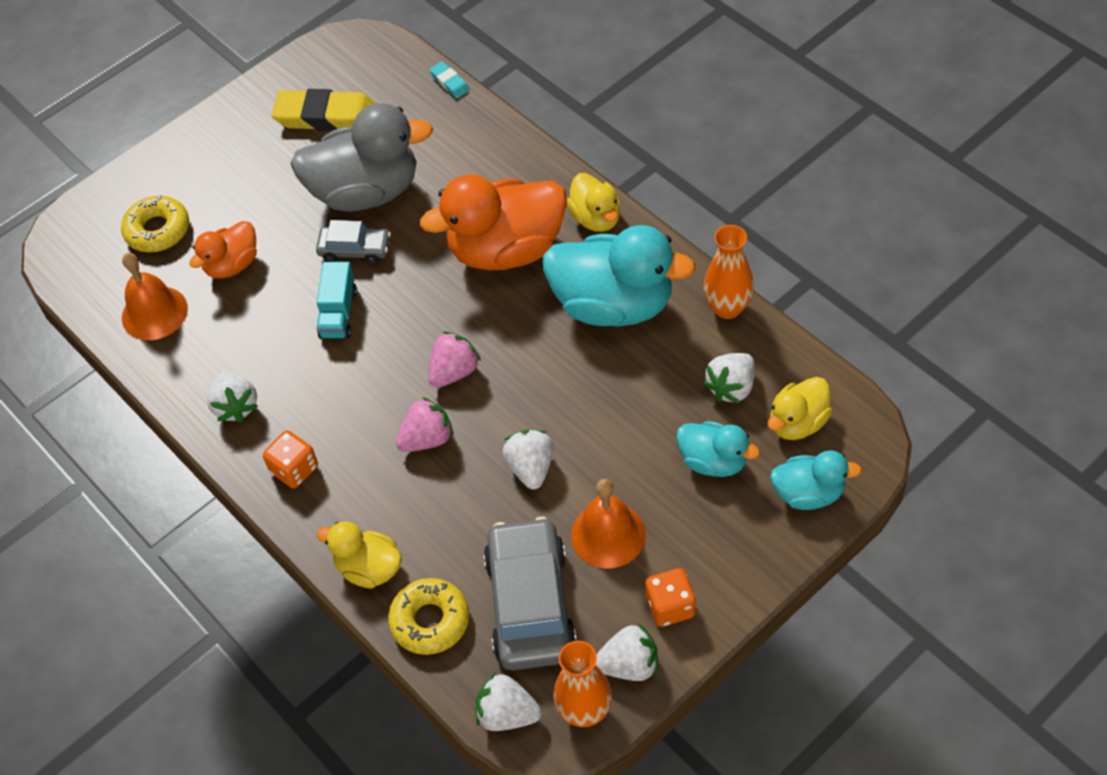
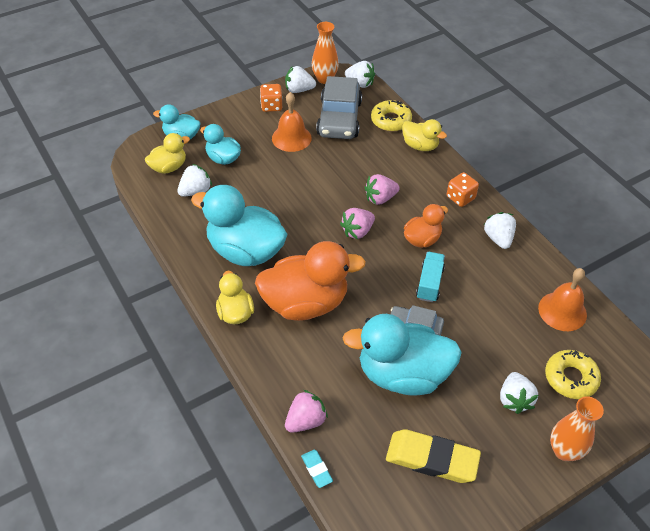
camera: 175 degrees left, 5 degrees down
(232, 265) = (507, 335): orange duck -> orange duck (422, 239)
(366, 192) = (402, 374): grey duck -> turquoise duck
(472, 122) = (305, 420): none -> pink strawberry
(531, 468) = (323, 174): white strawberry -> white strawberry (514, 399)
(727, 308) = (175, 234): orange vase -> orange vase (564, 451)

